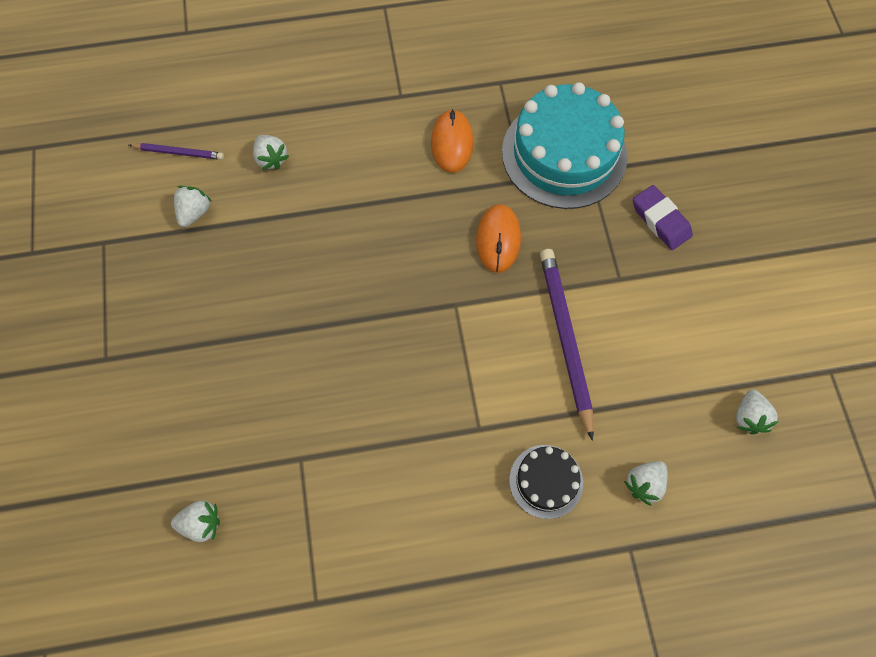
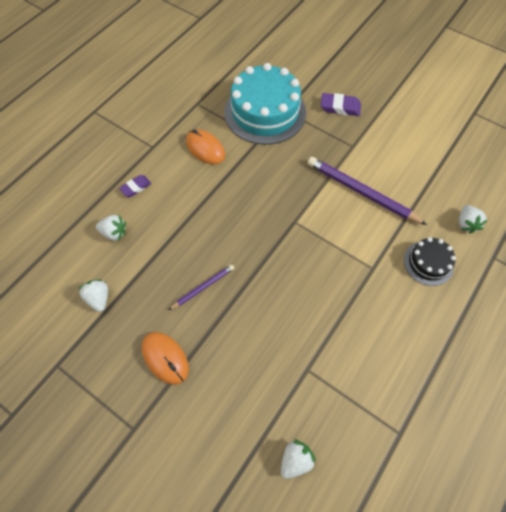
camera: 45 degrees left, 5 degrees down
(179, 152) = (52, 275): purple pencil -> purple pencil (203, 287)
(339, 128) = (136, 187): none -> purple eraser
(498, 239) = (279, 174): orange mouse -> orange mouse (165, 358)
(749, 417) = (469, 158): white strawberry -> none

